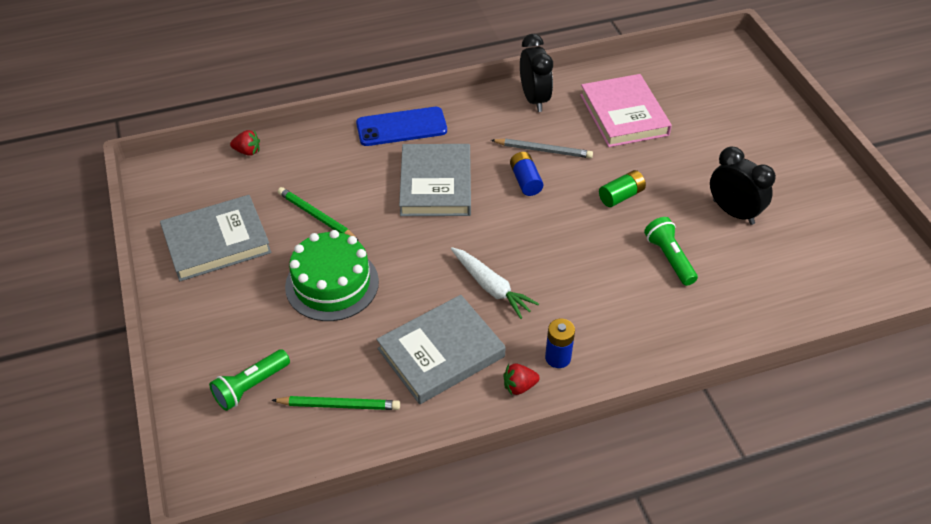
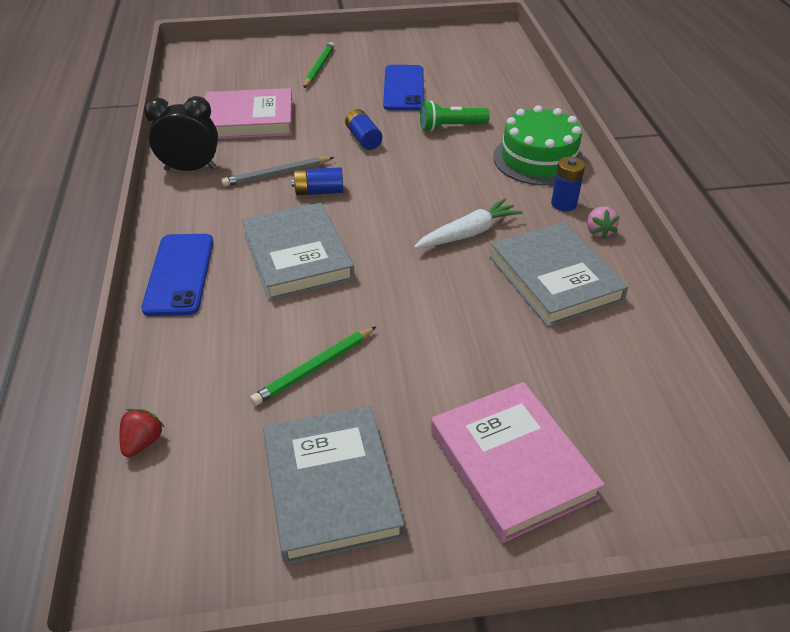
camera: 80 degrees left, 5 degrees down
(237, 332) = (512, 464): none -> pink book
(250, 387) = (605, 451): green flashlight -> none
(332, 284) = (440, 360): green cake -> green cake (538, 159)
(339, 405) = (629, 365): green pencil -> green pencil (319, 67)
(436, 184) = (297, 256): grey book -> grey book turned 60 degrees clockwise
(519, 386) = (598, 231): red strawberry -> pink strawberry
(543, 150) = (277, 174): grey pencil -> grey pencil turned 135 degrees counterclockwise
(621, 196) = (363, 139): green battery -> blue battery
(733, 212) = (404, 88): black clock -> blue phone

